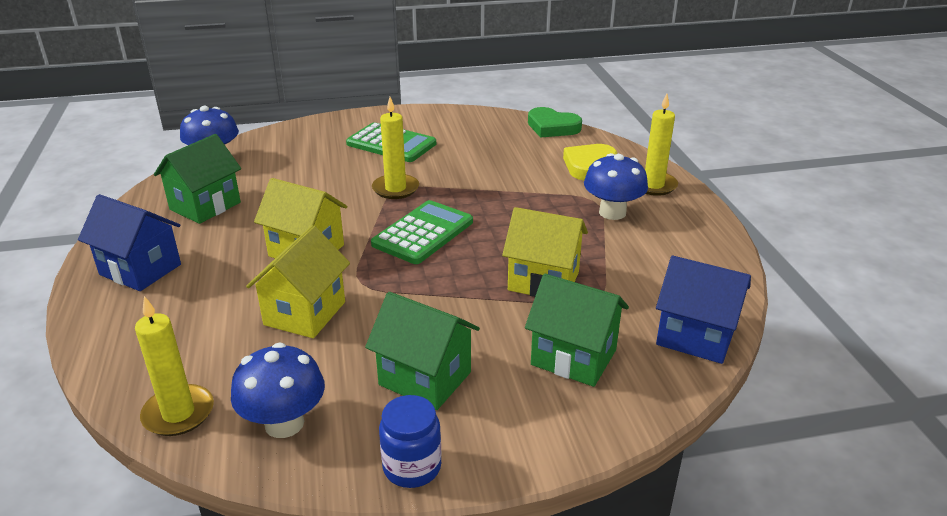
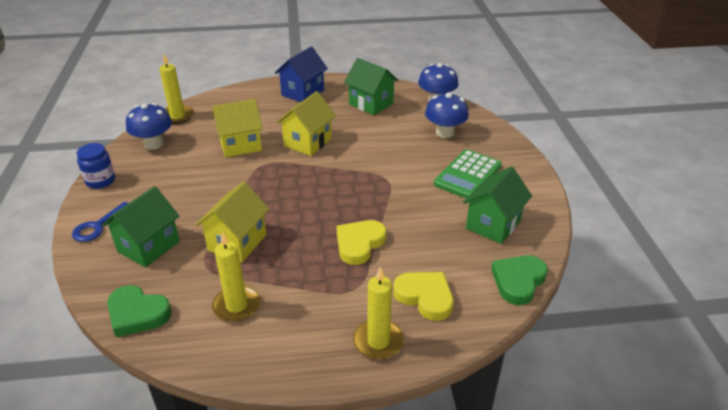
camera: 95 degrees right, 5 degrees up
(305, 313) = (240, 145): yellow house -> yellow house turned 45 degrees counterclockwise
(395, 189) = (387, 177): yellow candle -> yellow candle (236, 306)
(423, 233) = (318, 189): green calculator -> none
(425, 378) = (162, 186): green house -> green house (493, 225)
(523, 200) = (359, 244): none -> yellow heart
(542, 427) = (98, 226): none -> blue key
(612, 212) = (328, 298): blue mushroom -> blue mushroom (444, 133)
(695, 337) = (137, 314): blue house -> green heart

